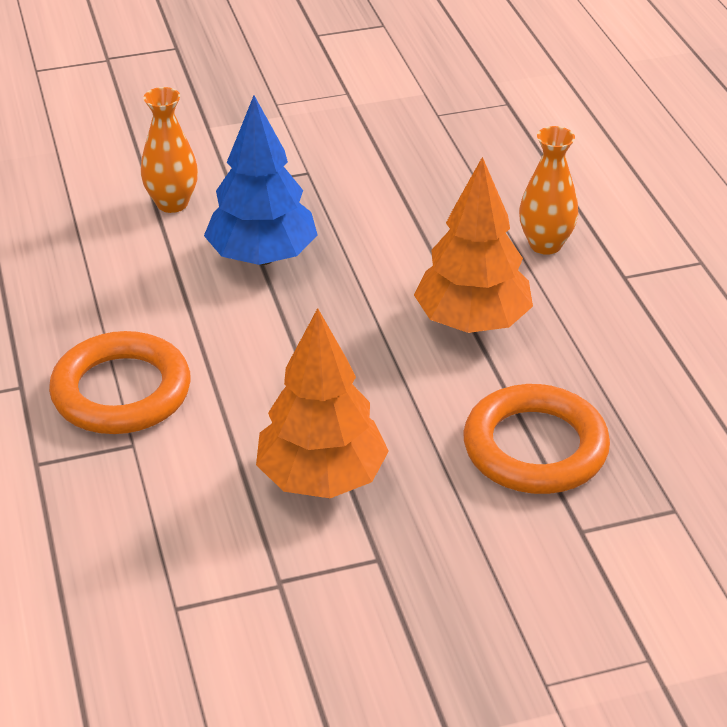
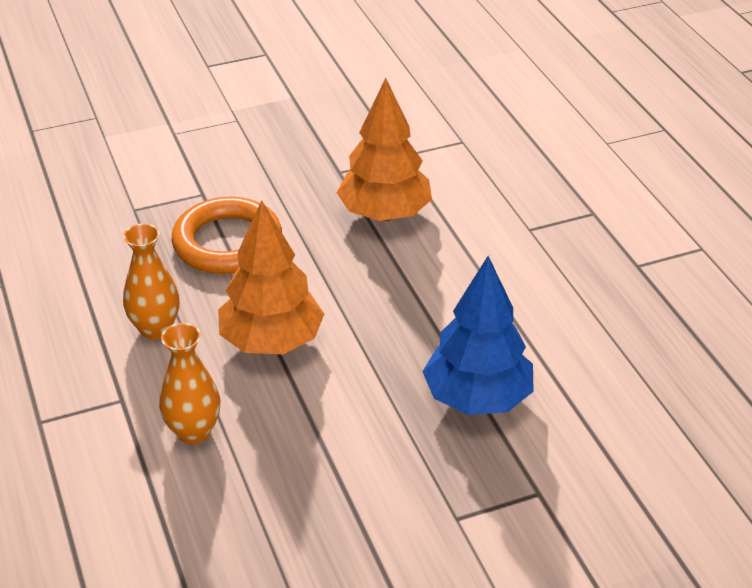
camera: 175 degrees right, 0 degrees up
(121, 391) = (555, 265): orange ring -> none
(172, 203) = (592, 460): orange vase -> orange vase (155, 329)

